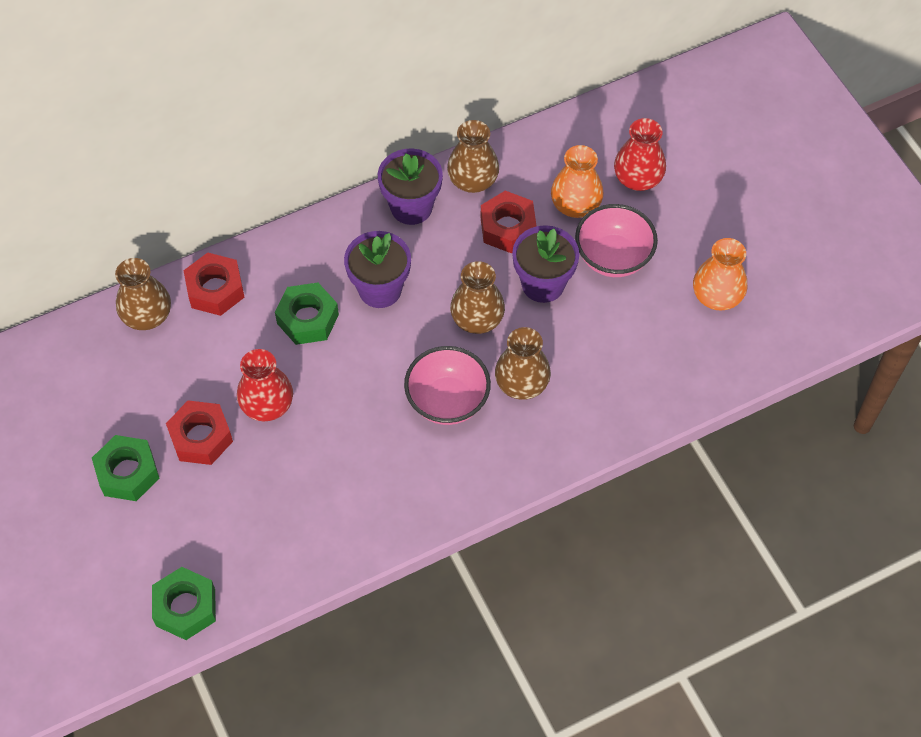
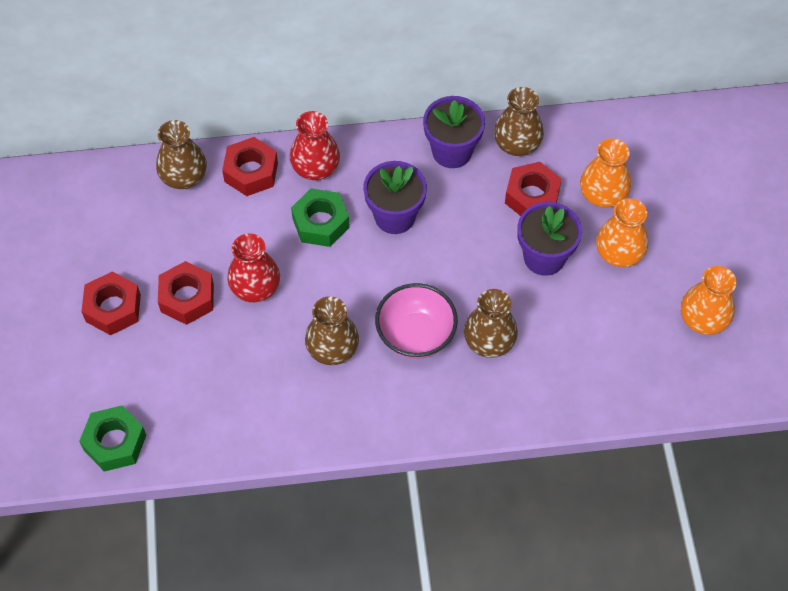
camera: 20 degrees right, 0 degrees up
(127, 473) = (113, 308): green nut -> red nut
(477, 319) = (471, 270): brown vase -> brown vase (332, 349)
(613, 257) = (619, 253): pink bowl -> orange vase
(638, 178) = (670, 188): red vase -> red vase (315, 168)

